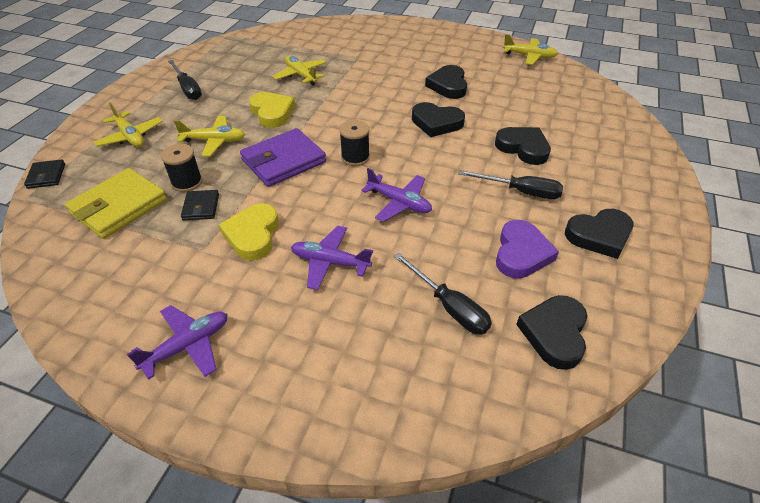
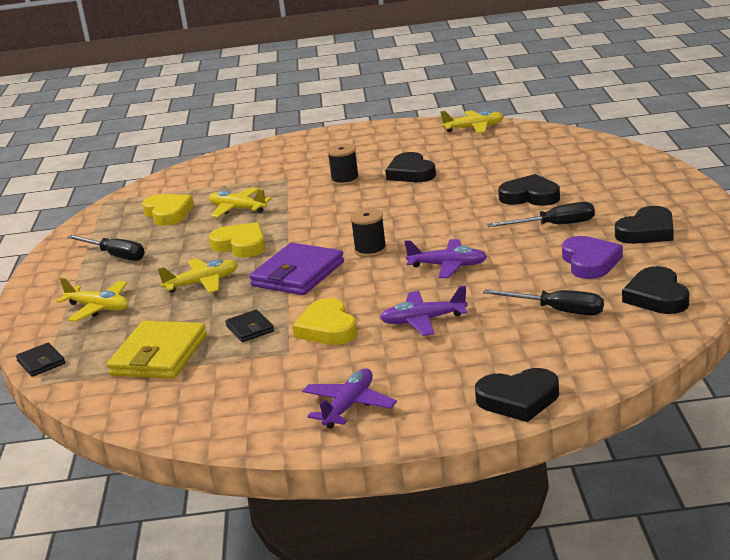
camera: 20 degrees left, 20 degrees down
(187, 182) = (211, 318): black spool -> black spool (345, 180)
(255, 62) = (168, 213): none -> yellow heart
(436, 123) = (427, 203): black heart -> black heart (518, 399)

